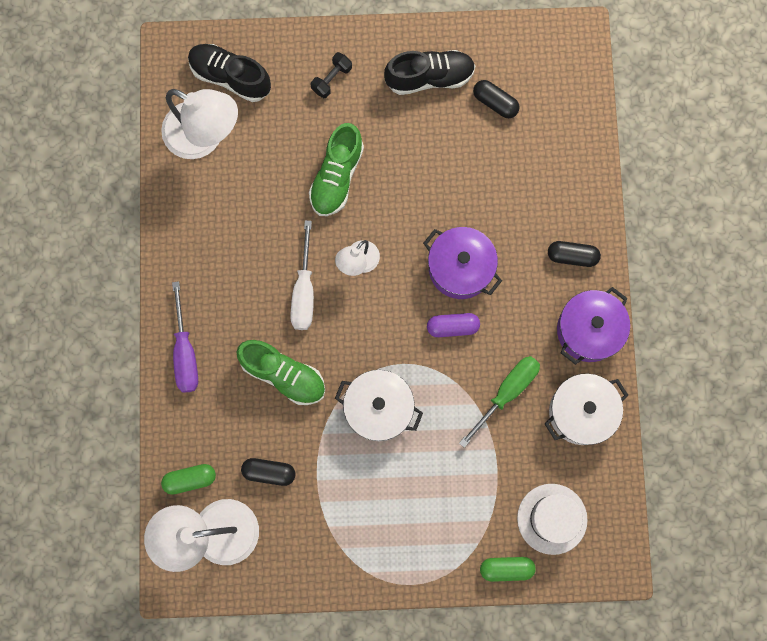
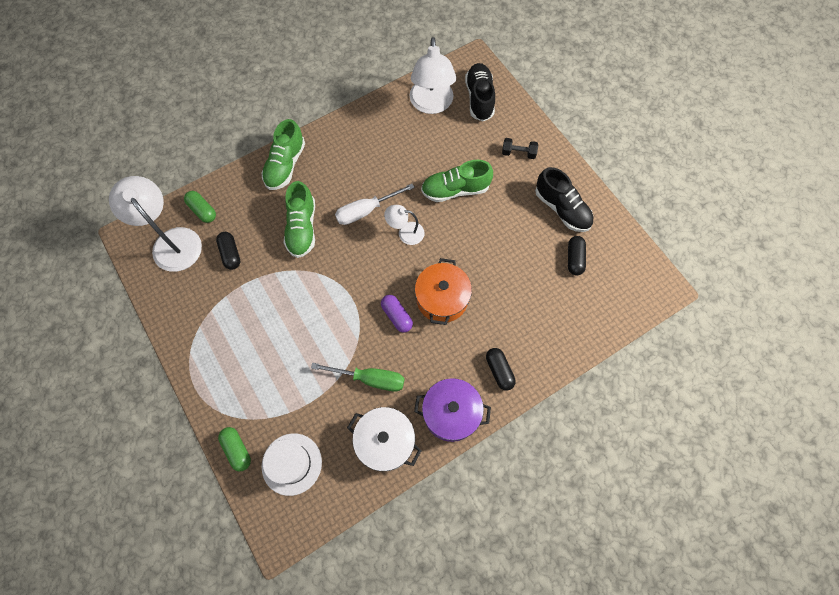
camera: 60 degrees right, 10 degrees down
(185, 352) = (285, 165): purple screwdriver -> green shoe
(378, 408) = (311, 298): white pot -> none
(460, 268) = (442, 299): purple pot -> orange pot

